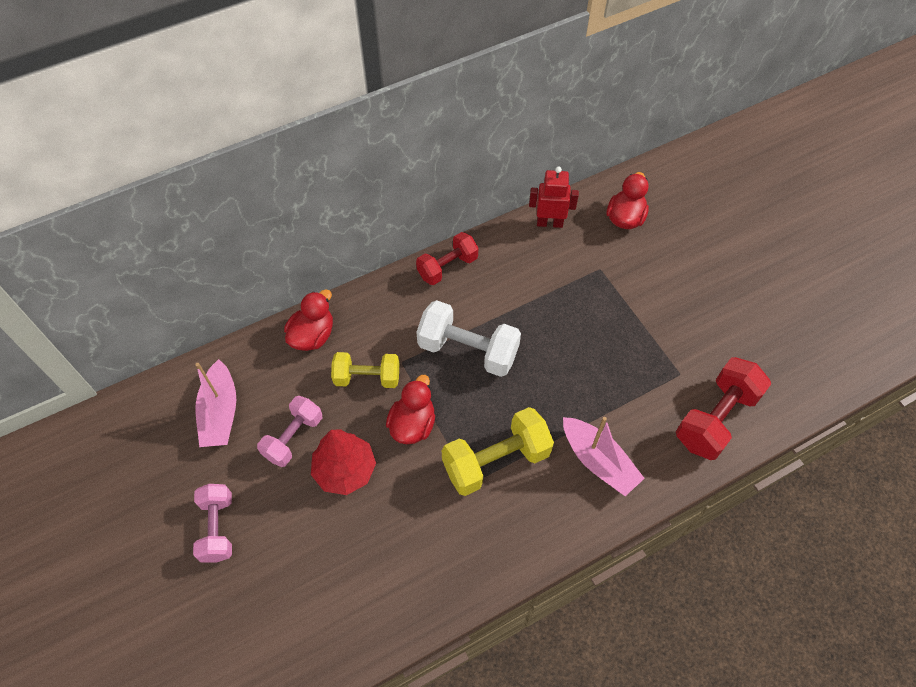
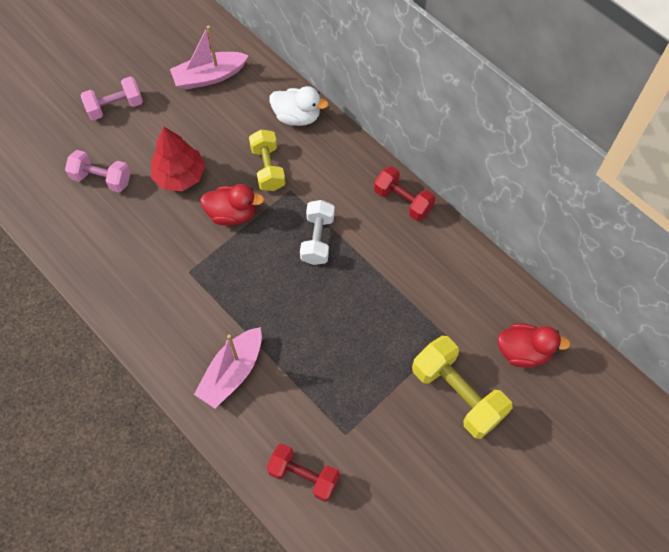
camera: 75 degrees right, 5 degrees up
(293, 437) = (200, 132): pink dumbbell -> pink dumbbell (102, 179)
(312, 335) = (297, 116): red duck -> white duck
(468, 350) = (317, 239): white dumbbell -> white dumbbell, size x0.66
(496, 461) = (213, 287): yellow dumbbell -> yellow dumbbell (457, 394)
(549, 223) = (489, 279): red robot -> none
(715, 418) = (304, 475): red dumbbell -> red dumbbell, size x0.66

